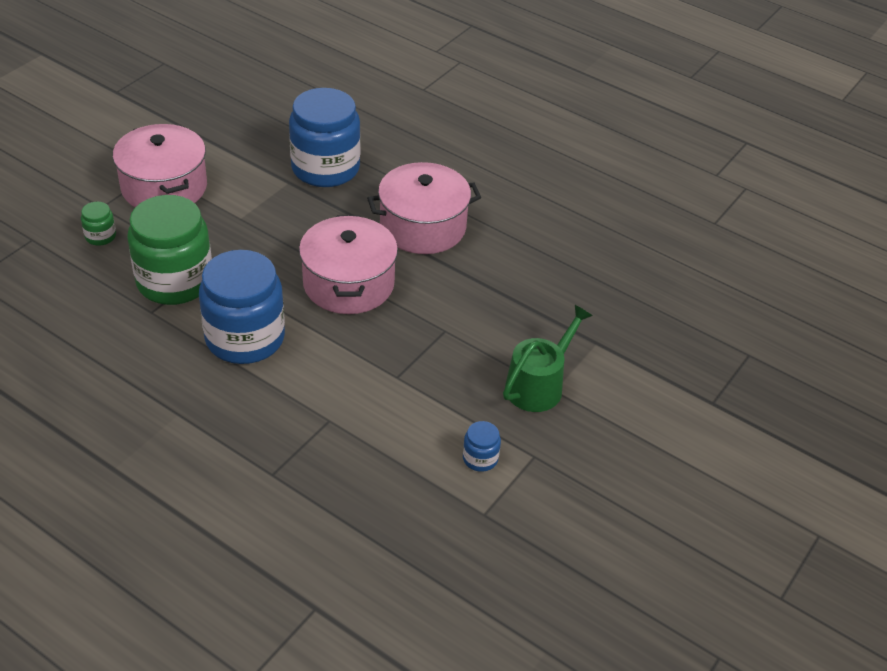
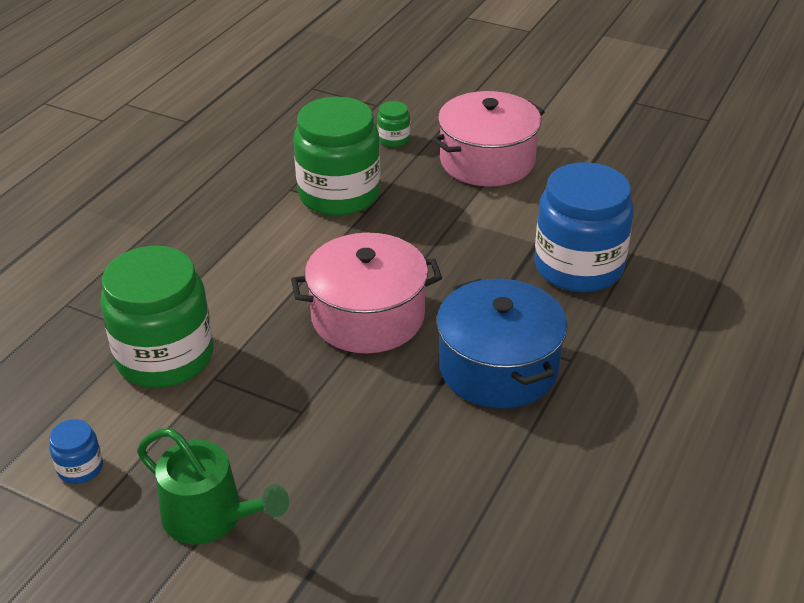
camera: 85 degrees right, 5 degrees down
(245, 338) = (262, 254): blue jar -> none
(364, 406) = (165, 357): none -> green jar
(423, 226) = (498, 367): pink pot -> blue pot

